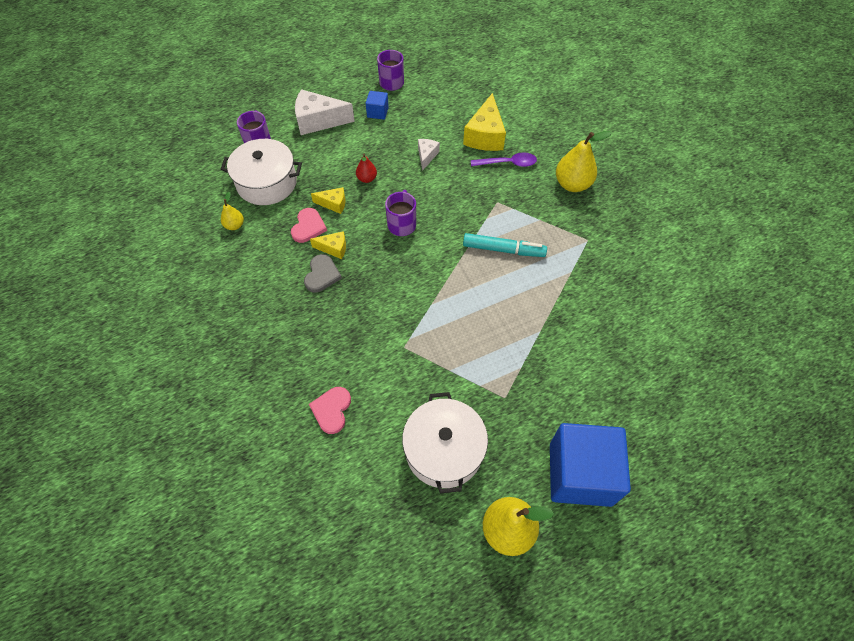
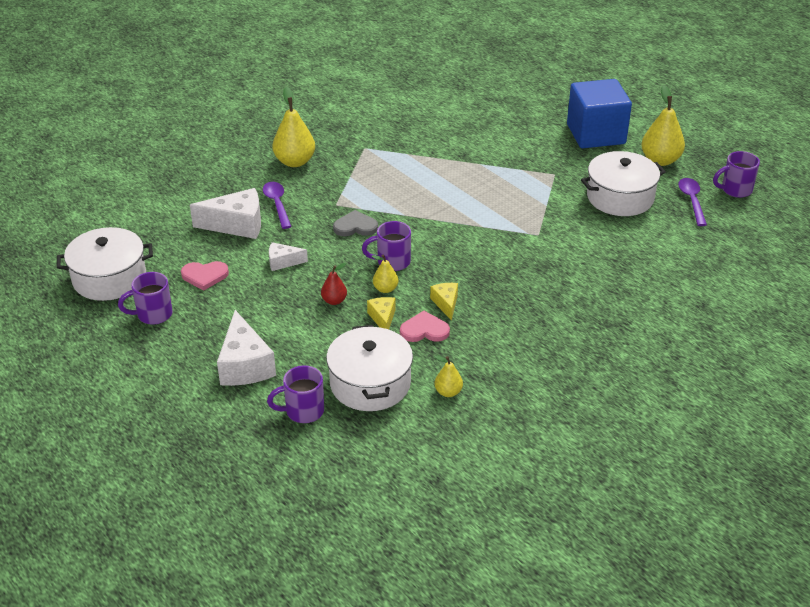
camera: 105 degrees left, 20 degrees down
(322, 275) = (484, 304): grey heart -> grey heart (355, 226)
(332, 410) = (625, 263): pink heart -> pink heart (204, 276)
(368, 213) = (385, 289): none -> yellow pear
(377, 112) = (216, 315): blue cube -> none
(415, 530) = (692, 201): none -> purple spoon
(422, 599) = (735, 190): none -> purple mug
(441, 64) = (109, 278): none -> white pot
(485, 135) = (237, 225): yellow cheese -> white cheese
(503, 250) = (398, 193): turquoise marker -> none

